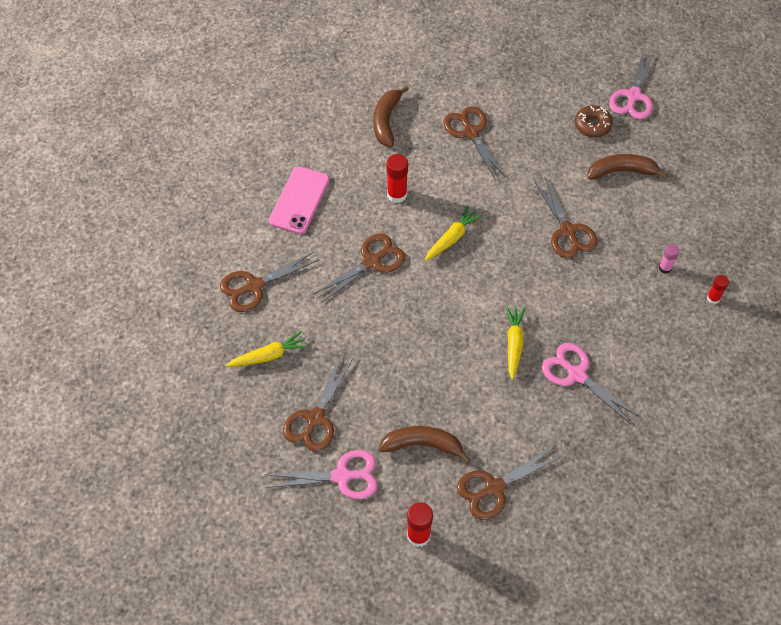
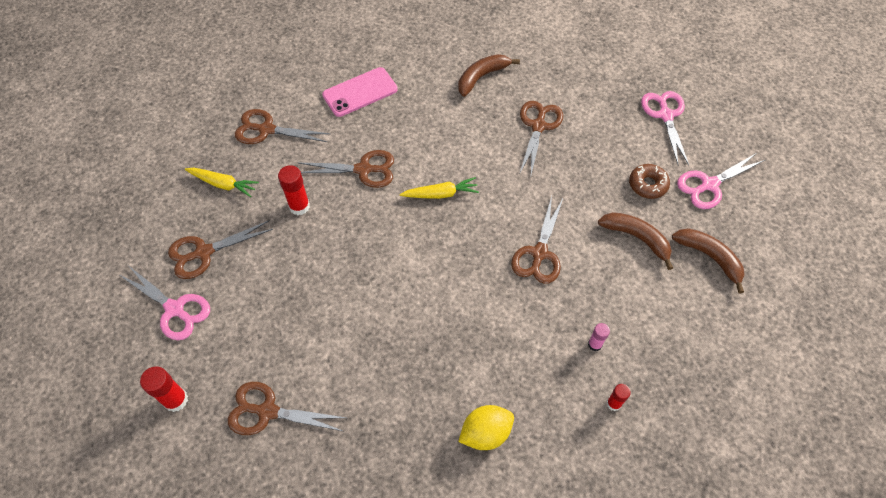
camera: 40 degrees right, 0 degrees up
(397, 194) = (433, 134): red glue stick -> red glue stick (299, 206)
(423, 445) = (253, 333): brown banana -> brown banana (709, 257)
(514, 344) = (403, 310): yellow carrot -> none
(576, 374) = (427, 374): pink scissors -> pink scissors (665, 115)
(653, 382) = (485, 433): none -> yellow lemon

